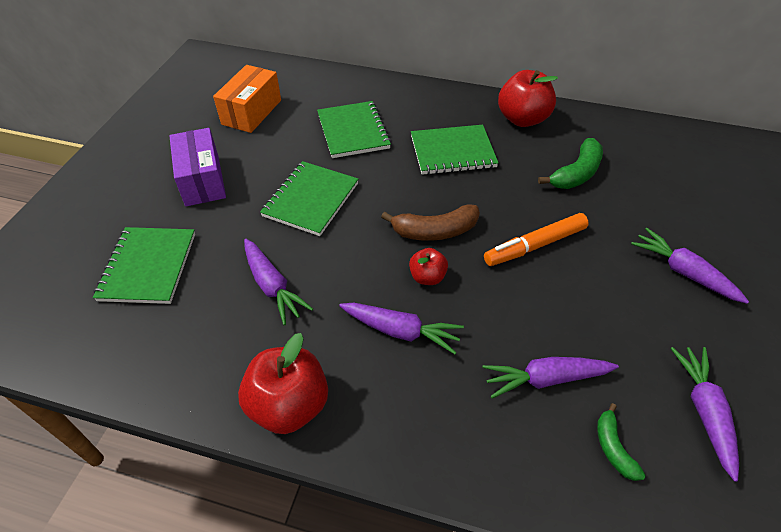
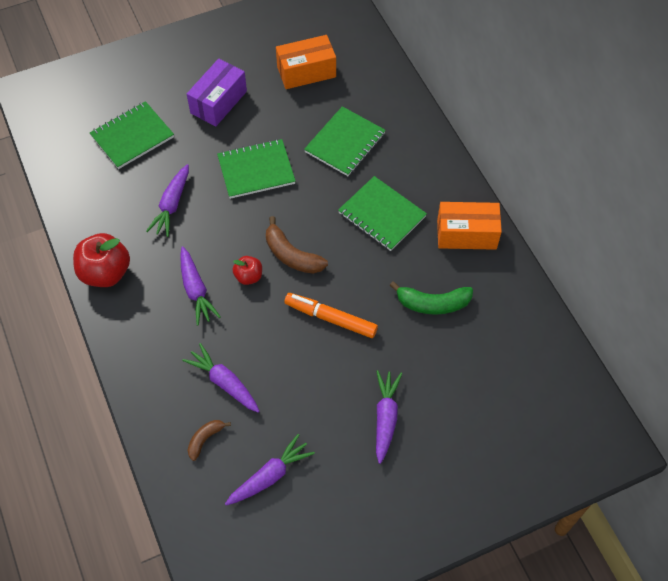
camera: 50 degrees right, 10 degrees up
(522, 119) = (466, 234): red apple -> orange box
(613, 448) = (205, 439): green banana -> brown banana

